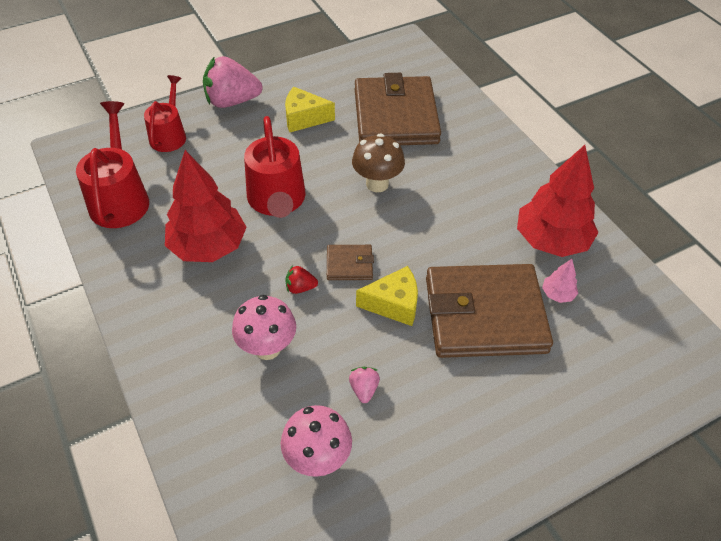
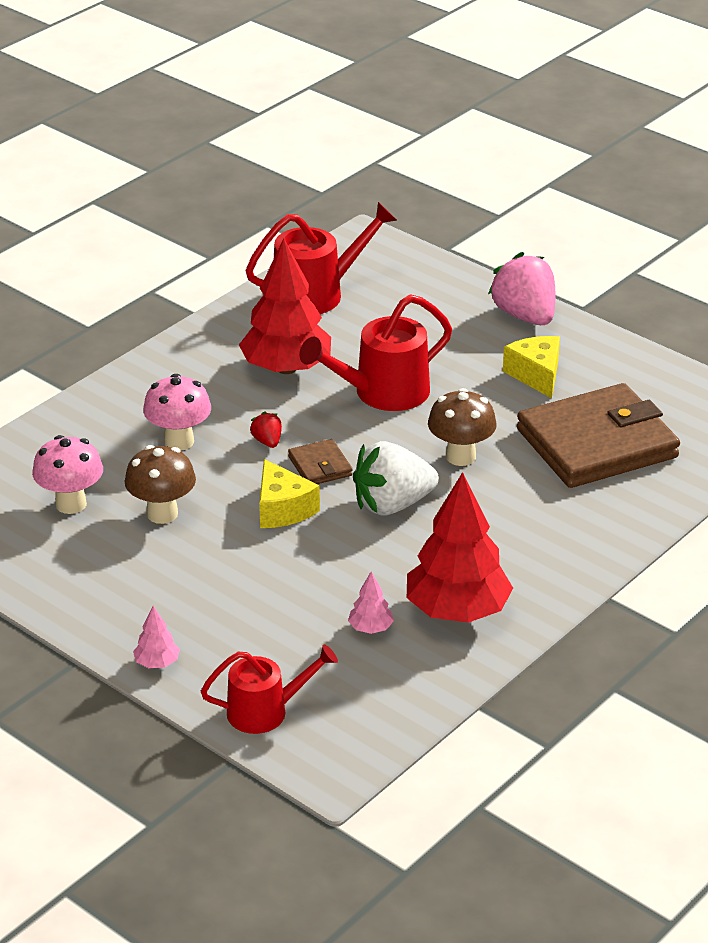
camera: 70 degrees right, 15 degrees down
(169, 135) = (434, 292): red watering can -> red watering can (266, 711)
(364, 389) = (162, 514): pink strawberry -> brown mushroom
(416, 237) = (392, 505): none -> white strawberry
(484, 315) = (306, 577): brown wallet -> none
(566, 450) = (157, 663): none -> pink tree

